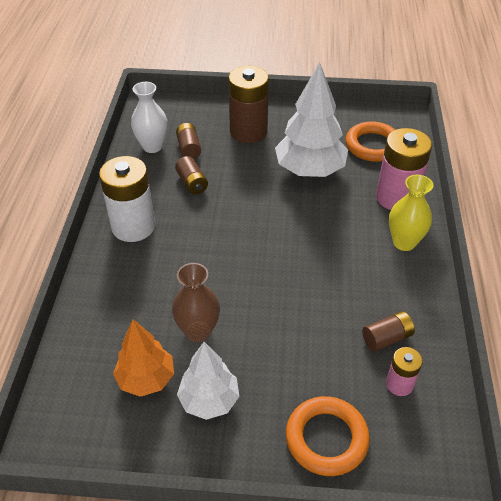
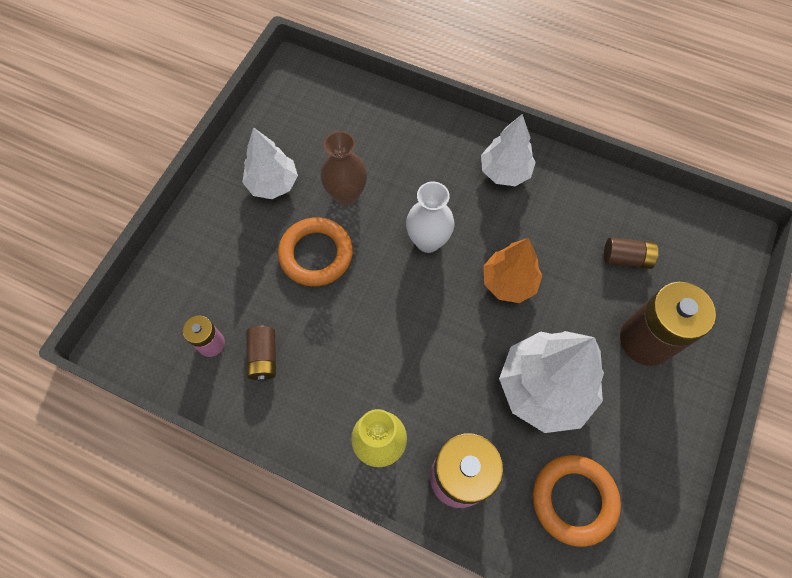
camera: 110 degrees right, 20 degrees up
(133, 226) = (505, 172): white battery -> white tree
(146, 379) = (315, 144): orange tree -> orange tree (509, 282)
(152, 146) = (640, 219): white vase -> white vase (428, 241)
(192, 183) = (559, 244): brown battery -> none
(326, 438) = (194, 259): orange ring -> orange ring (316, 254)

